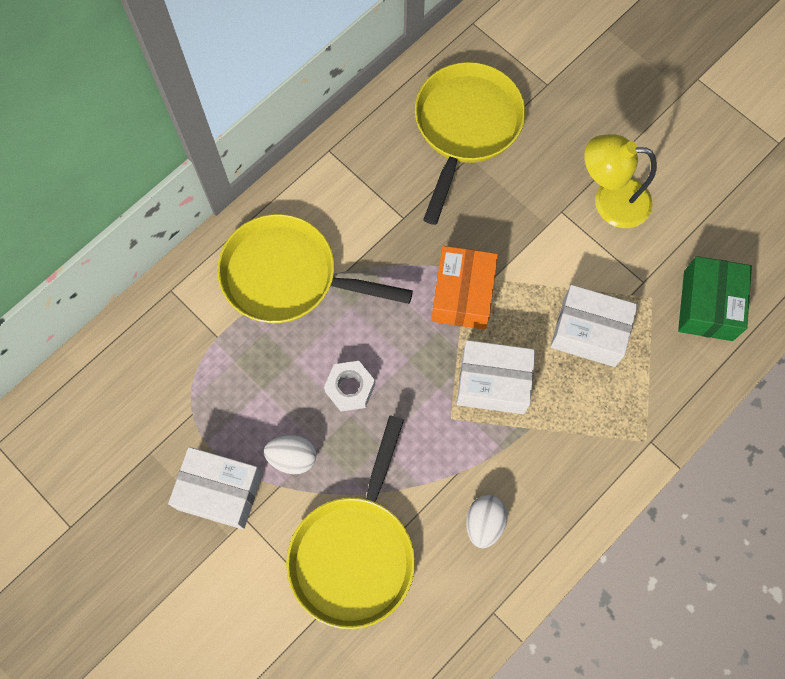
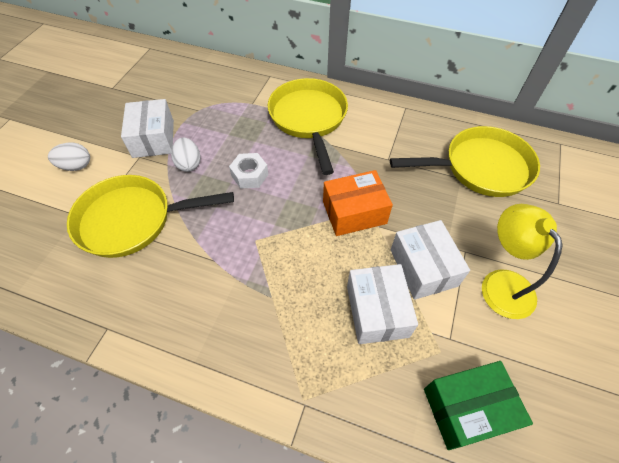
camera: 65 degrees right, 15 degrees down
(484, 523) = (180, 293): white egg -> white egg (76, 166)
(493, 383) = (296, 257): white box -> white box (423, 267)

